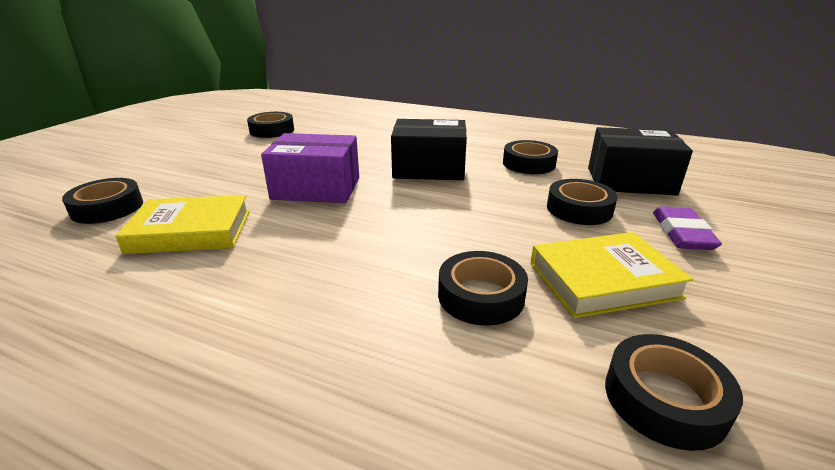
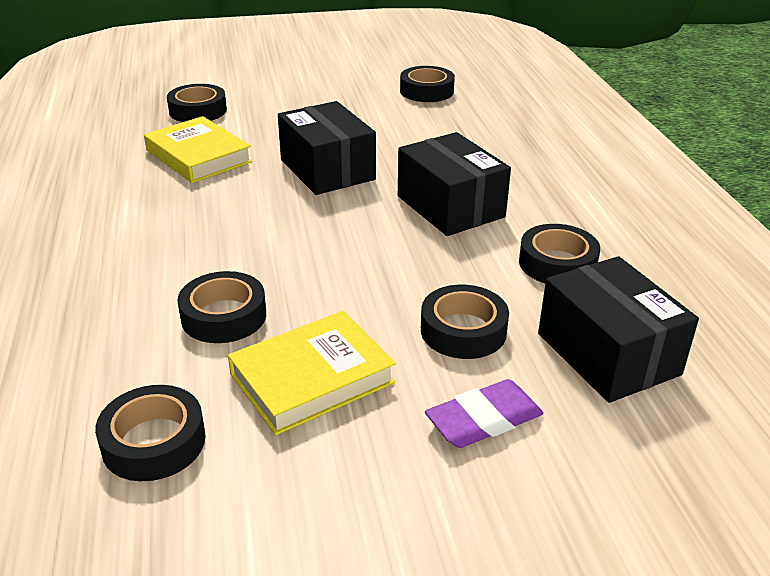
camera: 55 degrees right, 5 degrees up
(316, 188) = (327, 169): purple box -> black box
(603, 280) = (312, 378): yellow book -> yellow book turned 75 degrees counterclockwise

